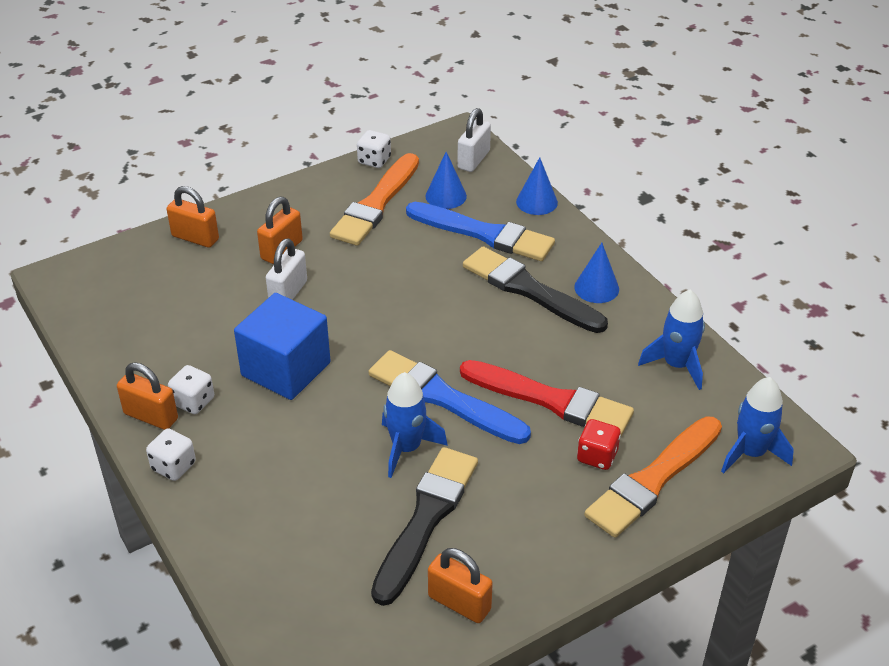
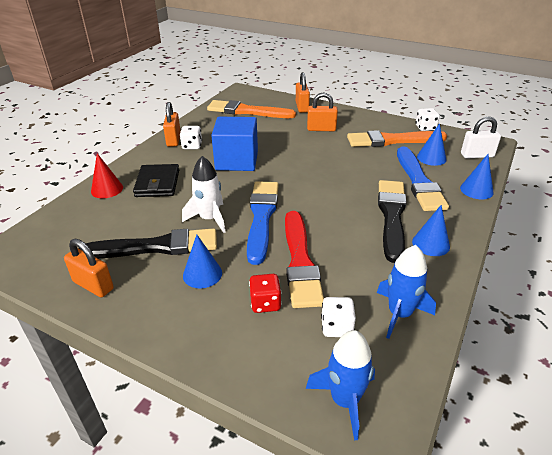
camera: 60 degrees right, 5 degrees down
(173, 466) = (145, 157): white dice -> white dice (336, 327)
(233, 537) = (107, 189): none -> red cone
(270, 474) = (157, 183): none -> black wallet
(288, 293) = (292, 142): white padlock -> none
(406, 448) = (209, 219): blue rocket -> white rocket
(459, 603) = (93, 285): orange padlock -> orange padlock turned 60 degrees counterclockwise
(512, 492) = (202, 274): none -> blue cone
(653, 480) = (264, 344): orange brush -> orange brush (247, 111)

